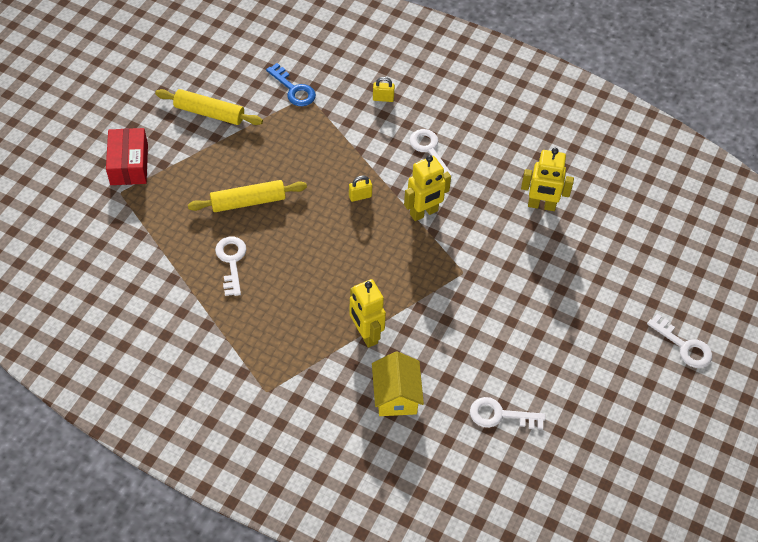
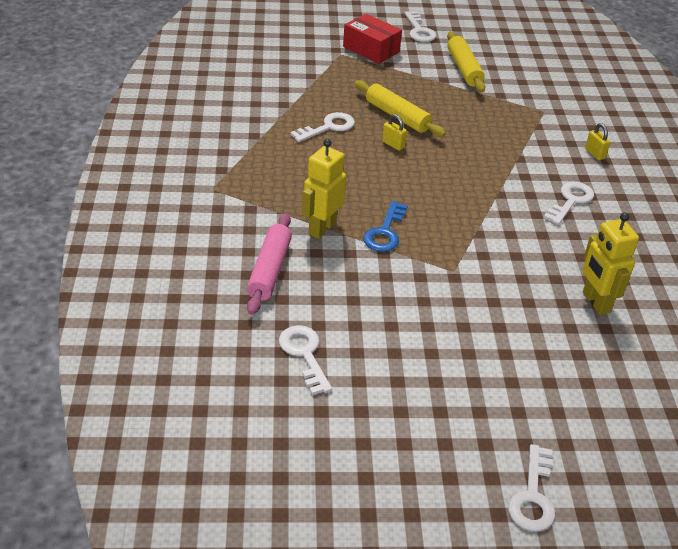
camera: 60 degrees right, 15 degrees down
(123, 110) = (419, 30): none -> white key
(129, 164) = (371, 49): red box -> red box turned 75 degrees clockwise
(294, 89) = (541, 102): blue key -> blue key (385, 232)
(360, 196) = (470, 175): yellow padlock -> yellow padlock (393, 144)
(396, 396) = (270, 270): yellow house -> pink rolling pin
(424, 213) = (495, 221): yellow robot -> none

